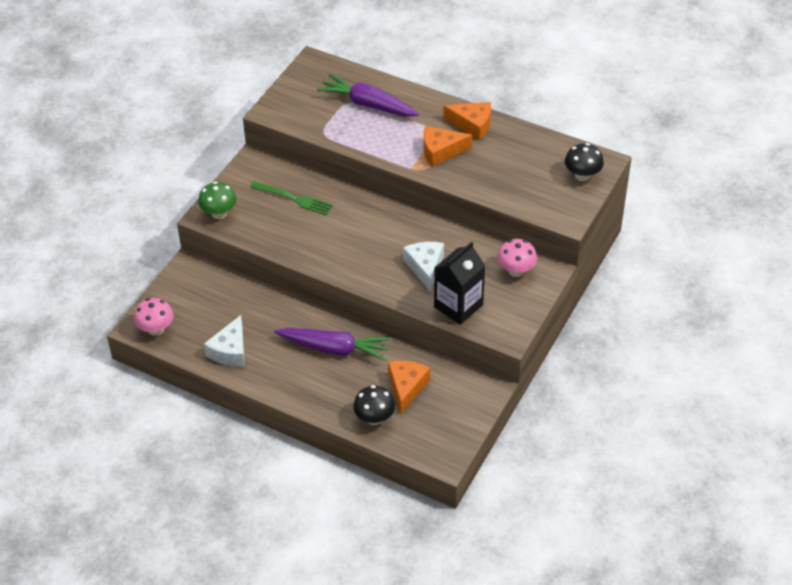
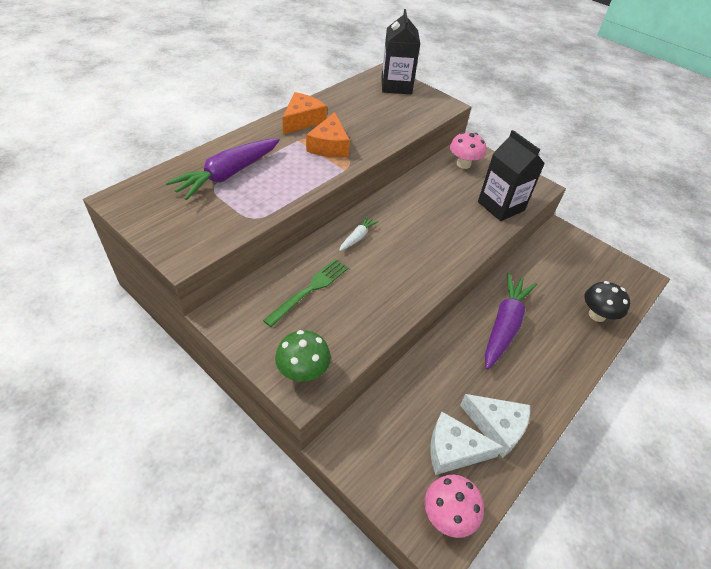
camera: 80 degrees left, 0 degrees up
(365, 213) = (357, 237): none -> white carrot
(406, 387) = (558, 282): orange cheese -> none
(425, 267) = (447, 214): white cheese -> white cheese (453, 450)
(582, 175) = (396, 86): black mushroom -> black carton

